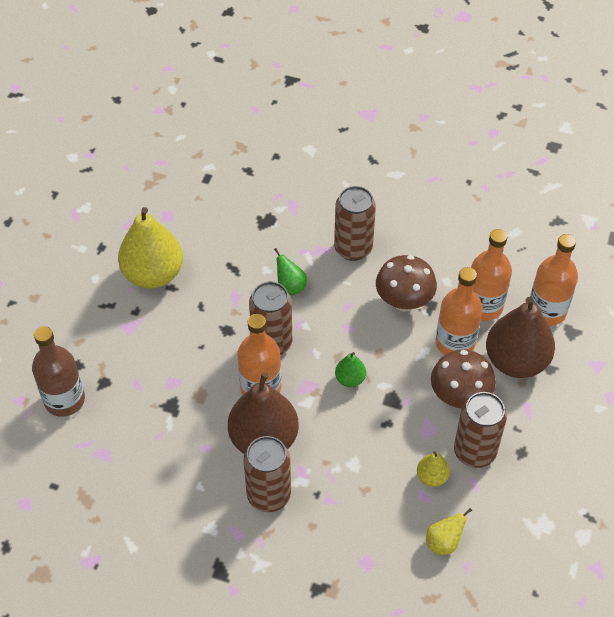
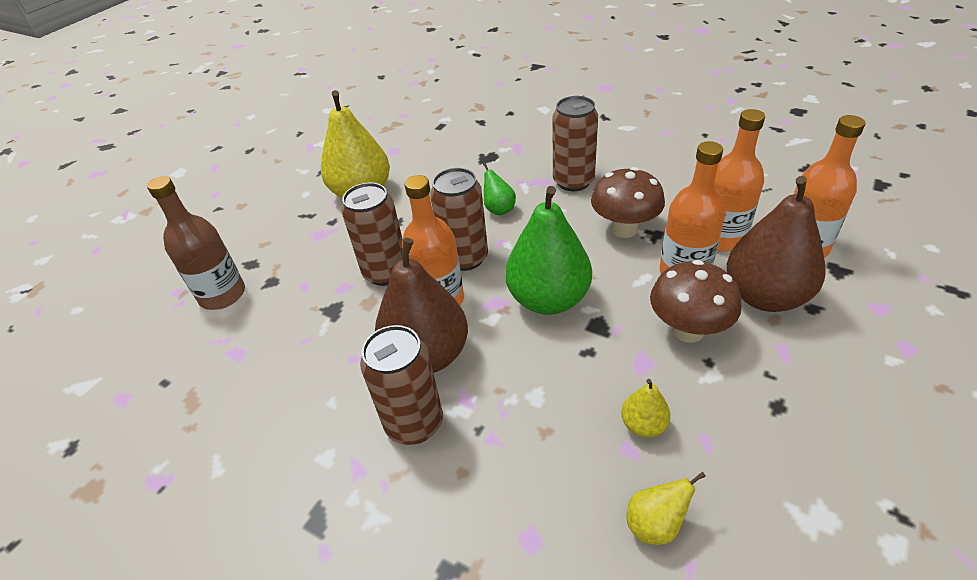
camera: 15 degrees right, 10 degrees down
(350, 379) = (548, 299): green pear -> green pear, size x2.18
(474, 452) = (707, 398): brown can -> brown can (386, 272)

